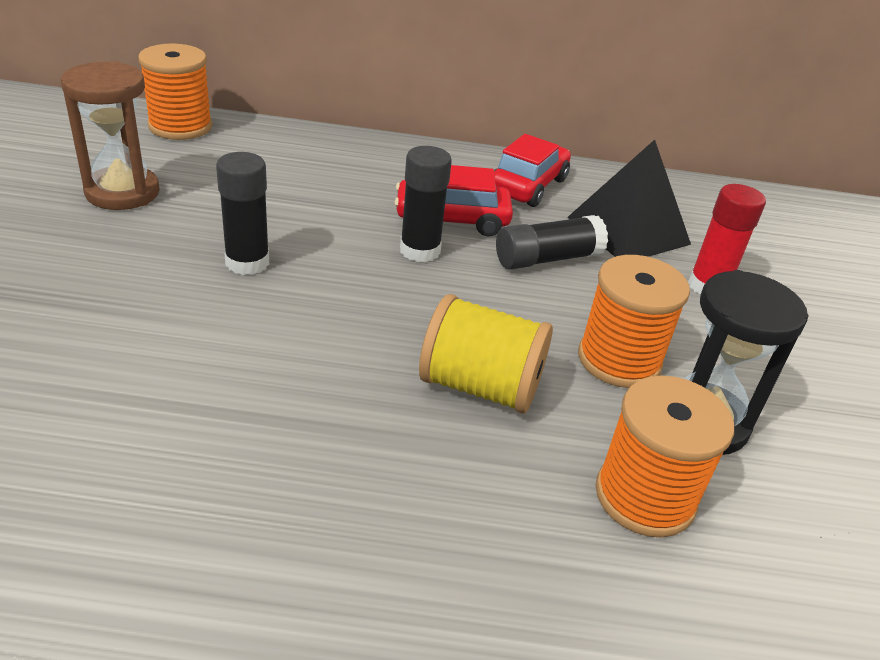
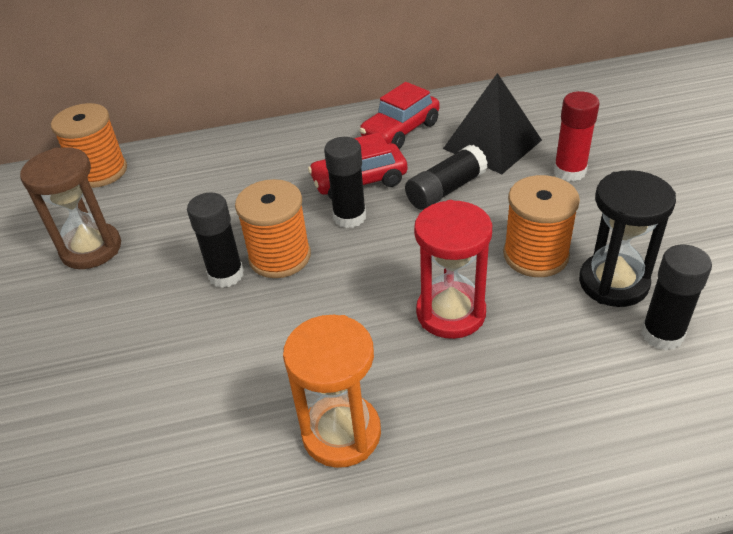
camera: 10 degrees left, 5 degrees up
(273, 469) = (341, 433): none -> orange hourglass
(480, 386) = (451, 313): yellow spool -> red hourglass
(528, 185) = (400, 131): red car -> red car turned 150 degrees counterclockwise
(645, 496) = (601, 354): orange spool -> orange spool (280, 257)
(738, 502) = (662, 334): none -> black glue stick

